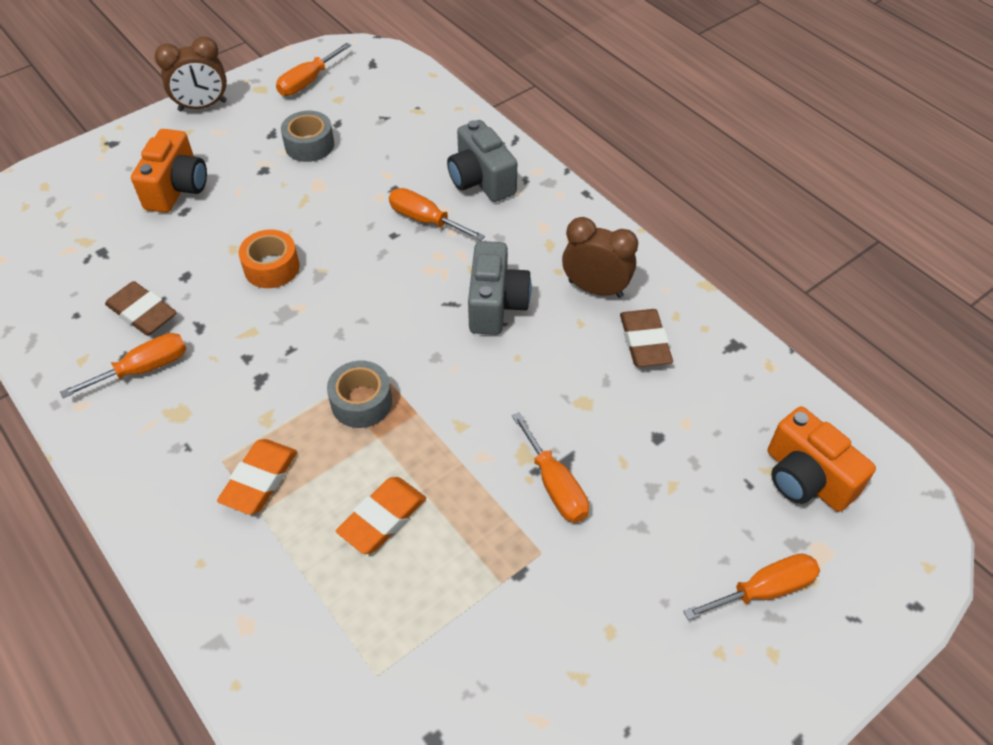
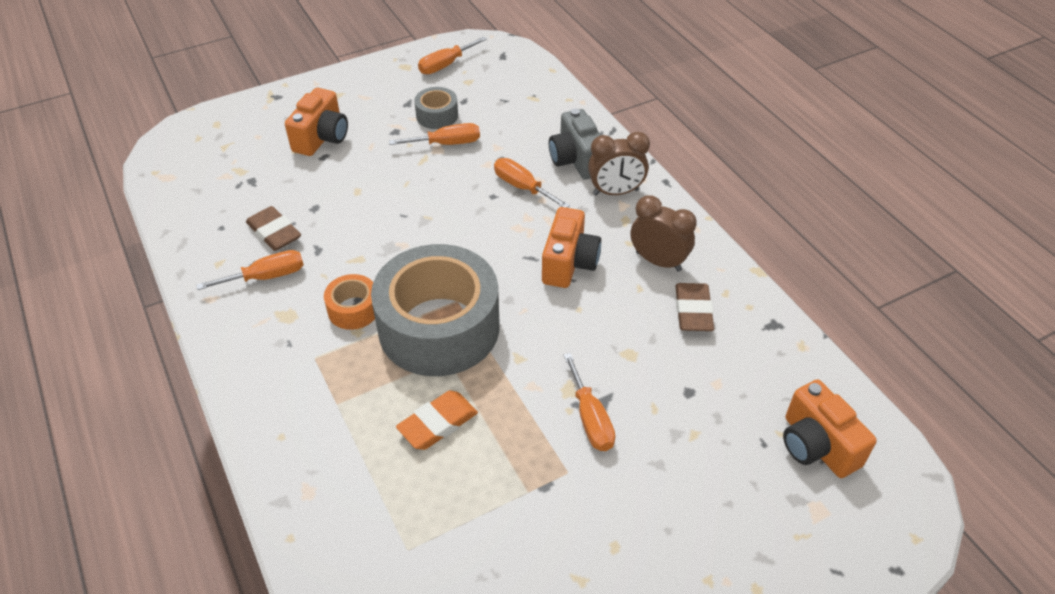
camera: 10 degrees right, 5 degrees down
(202, 106) = (355, 75): brown clock -> brown clock (615, 192)
(260, 480) = (342, 377): orange eraser -> none
(271, 267) = (386, 210): orange tape -> orange tape (353, 309)
(361, 402) = (439, 327): grey tape -> grey tape, size x2.31
(496, 304) = (569, 263): grey camera -> orange camera
(764, 590) = (759, 534): orange screwdriver -> orange screwdriver (447, 143)

